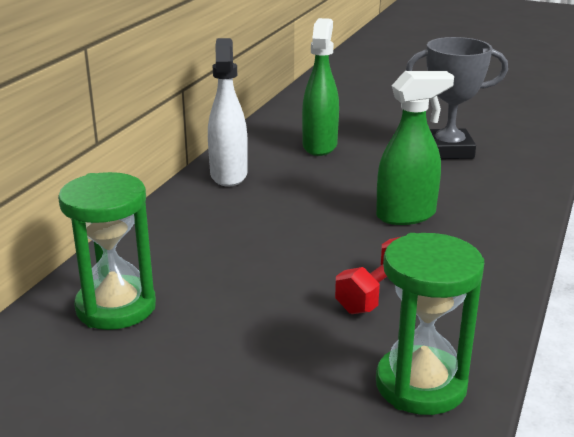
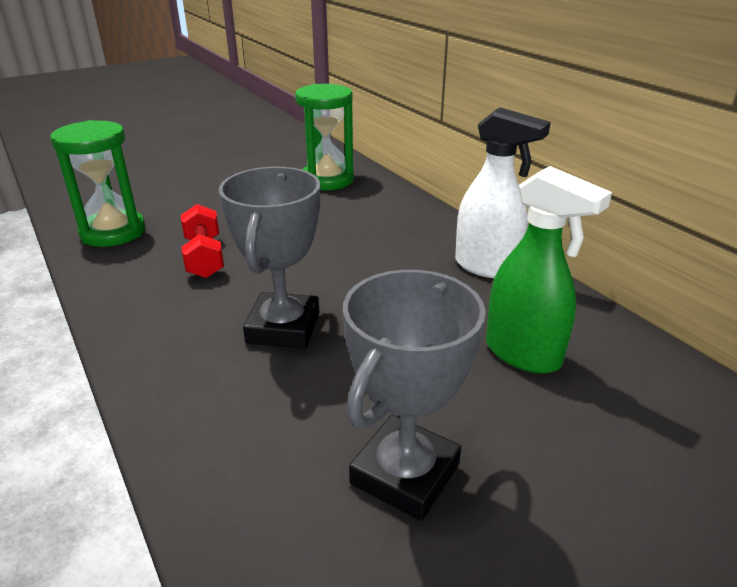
camera: 125 degrees right, 5 degrees up
(406, 215) = (283, 328): green spray bottle -> grey trophy

